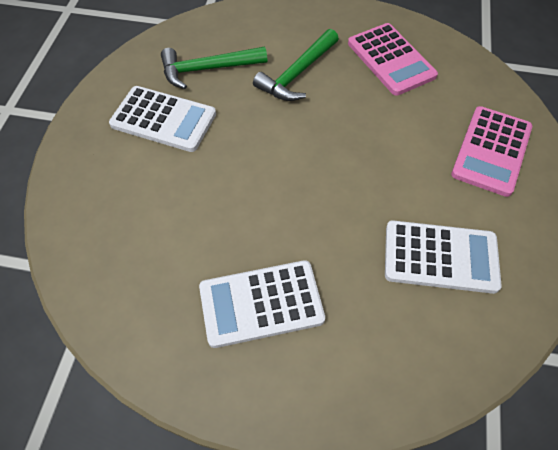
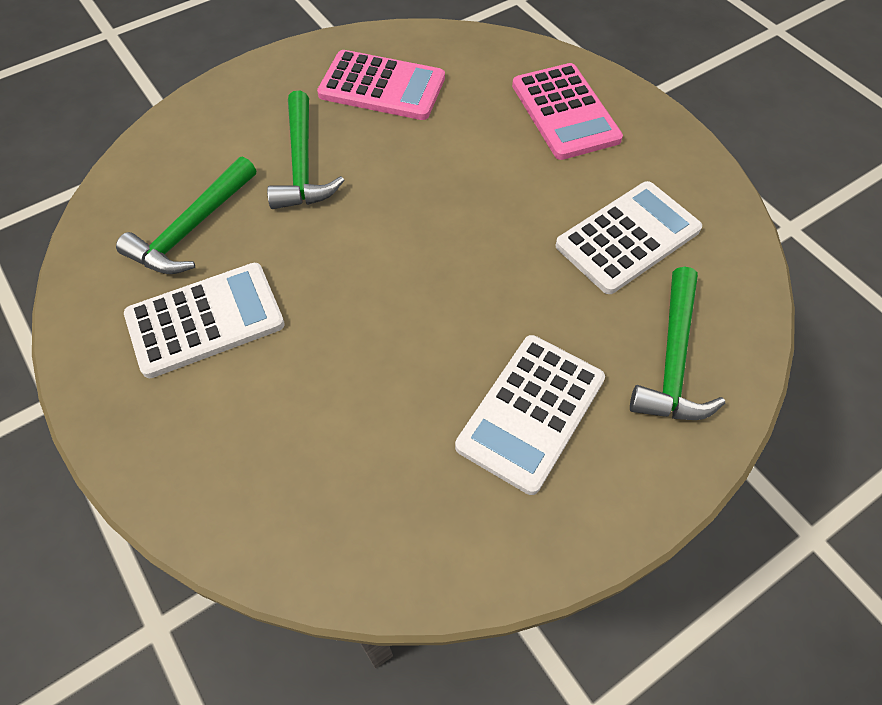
camera: 45 degrees left, 0 degrees up
(380, 351) = (673, 360): none -> green hammer

